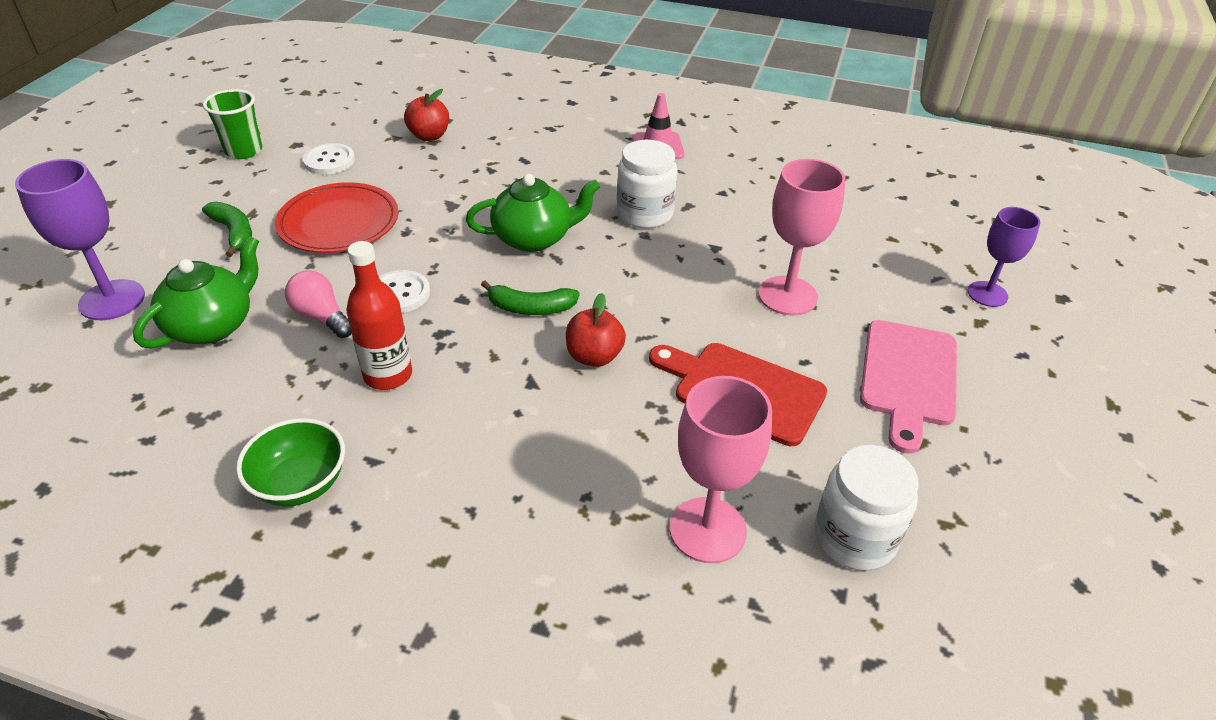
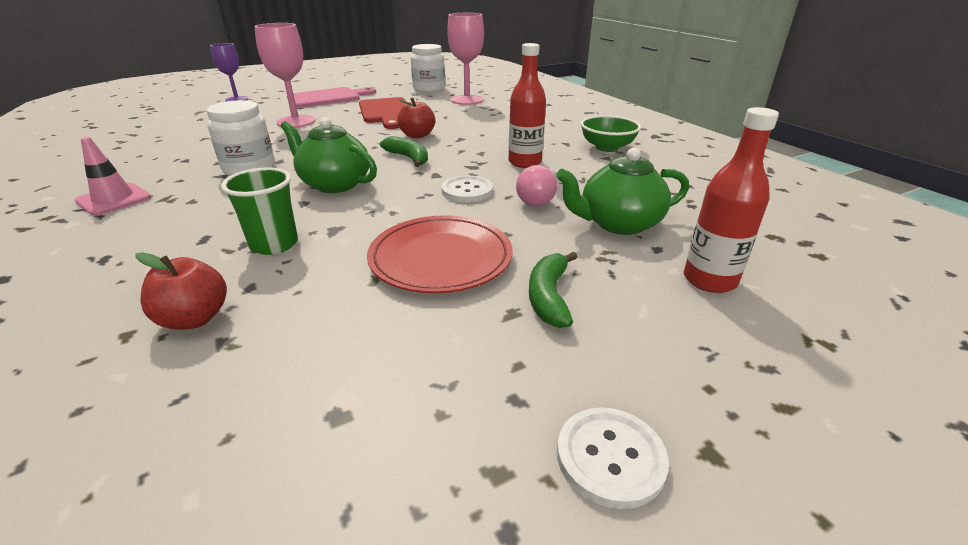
camera: 135 degrees left, 10 degrees down
(112, 300) = (709, 280): purple goblet -> red bottle
(244, 151) = (422, 455): green cup -> green cup (274, 244)
(329, 161) = (345, 347): white button -> white button (610, 457)

